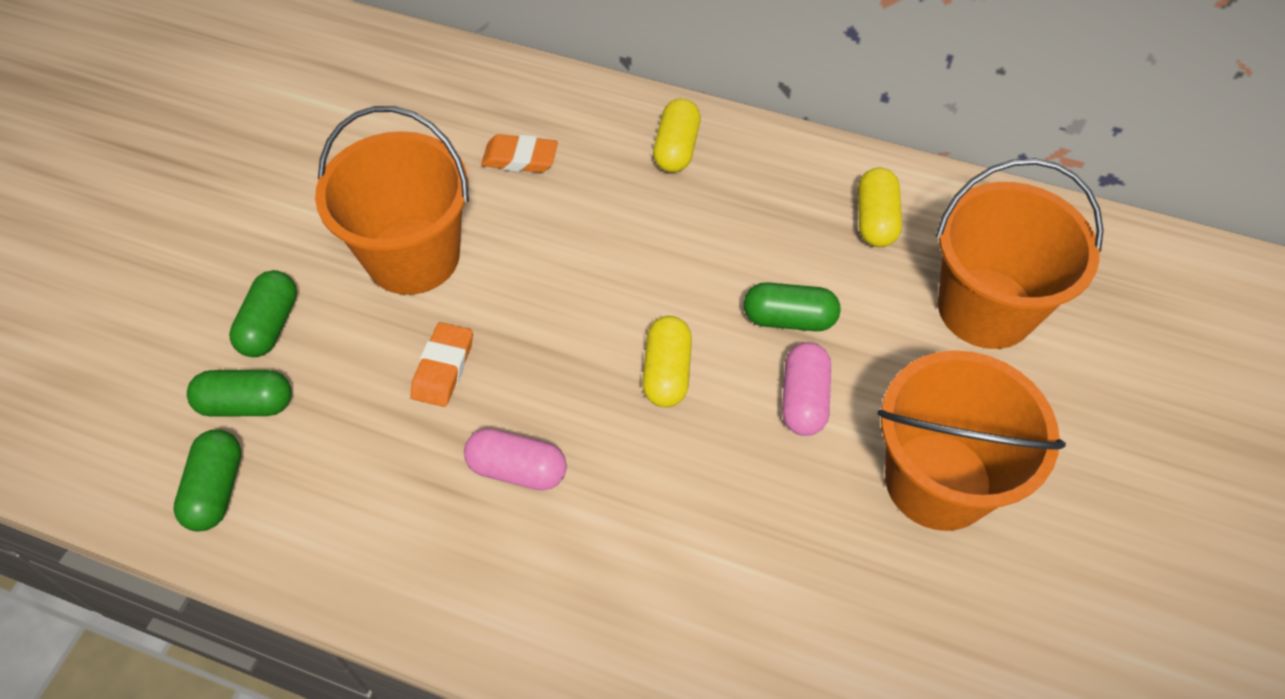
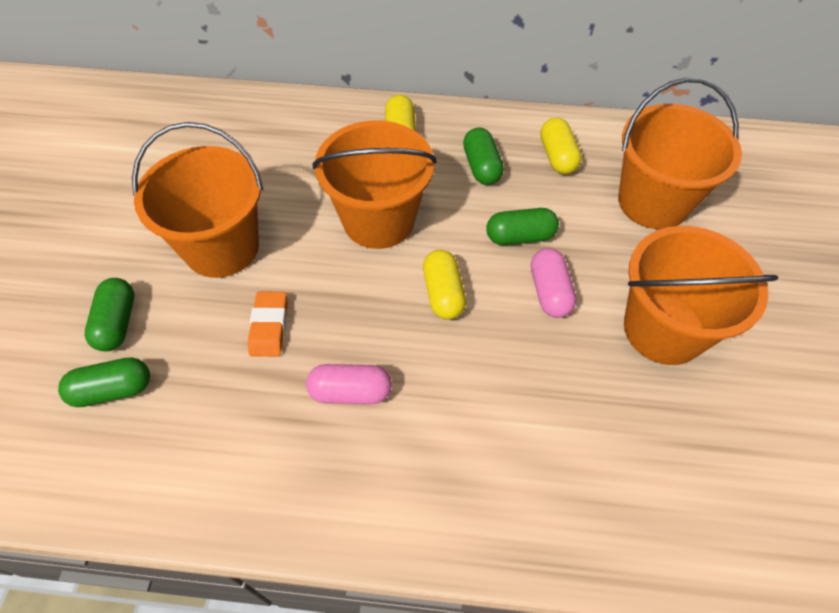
camera: 15 degrees left, 0 degrees up
(216, 489) = (103, 466): green capsule -> green capsule (481, 167)
(520, 158) = (285, 160): orange eraser -> none
(614, 260) = (378, 220): none -> orange bucket

